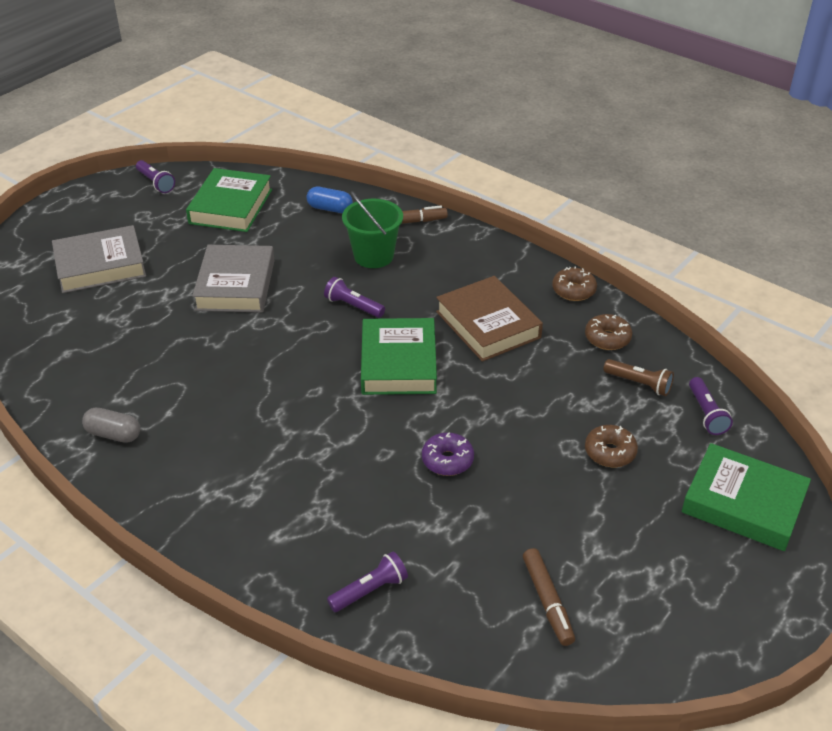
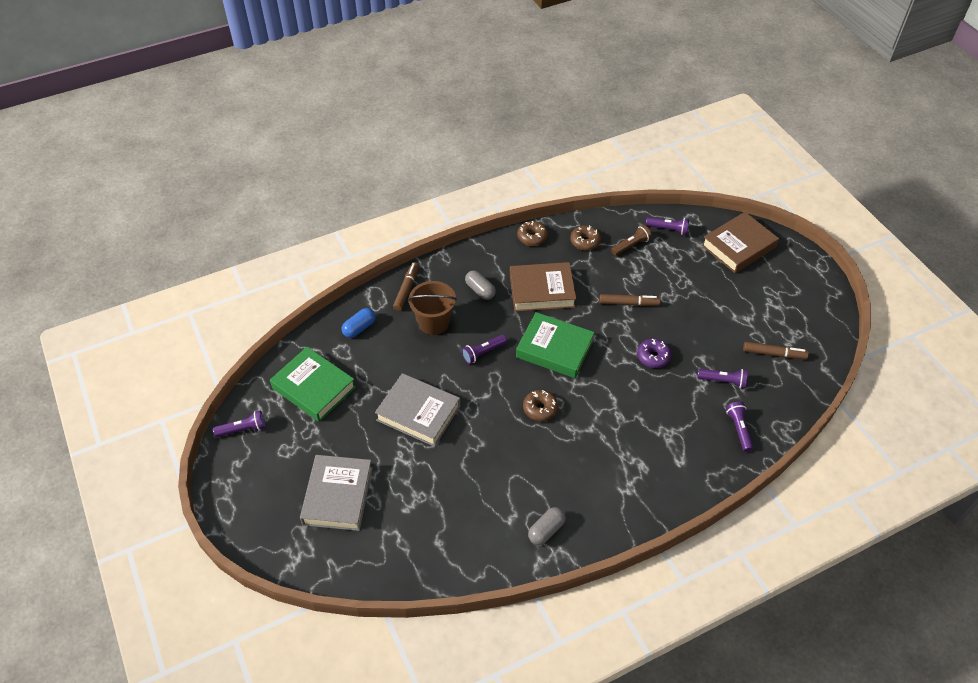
camera: 65 degrees left, 10 degrees up
(373, 256) = (434, 322): green bucket -> brown bucket
(449, 275) = (480, 290): none -> grey capsule
(451, 550) = (723, 381): none -> purple flashlight
(528, 410) = (628, 303): none -> brown marker
(610, 452) = (679, 282): brown donut -> brown donut (540, 409)
(743, 503) = (738, 246): green book -> brown book

